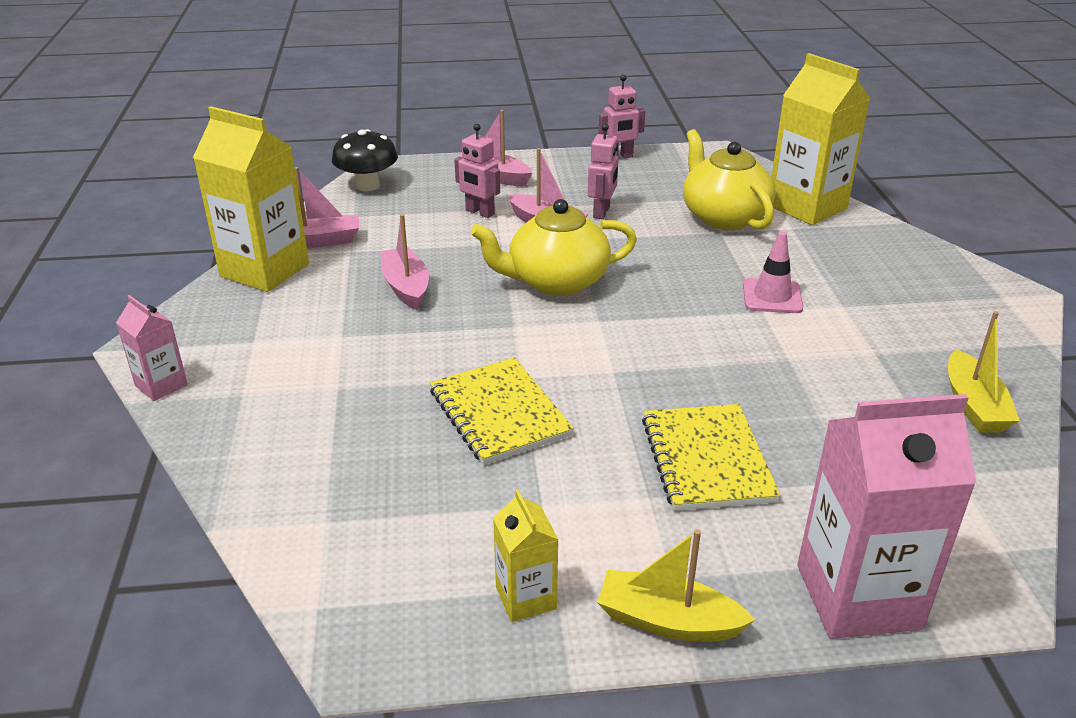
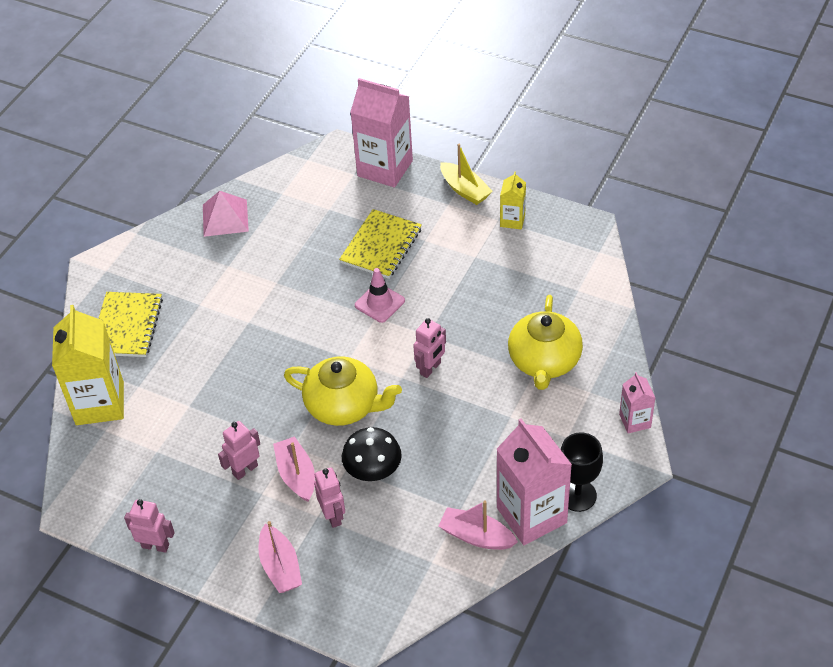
camera: 145 degrees left, 15 degrees up
(216, 299) = (577, 495): none -> black goblet
(264, 270) = (531, 515): yellow carton -> pink carton
(367, 185) = (395, 607): black mushroom -> black mushroom (373, 471)
(406, 287) = (444, 447): pink boat -> none
(484, 345) = (430, 368): none -> pink robot
(499, 413) = (457, 315): yellow notebook -> yellow notebook (127, 326)
(723, 217) = (168, 421): yellow teapot -> yellow teapot (544, 361)
(772, 296) = (230, 330): pink traffic cone -> pink traffic cone (379, 303)
(973, 405) = (225, 218): yellow boat -> pink pyramid

